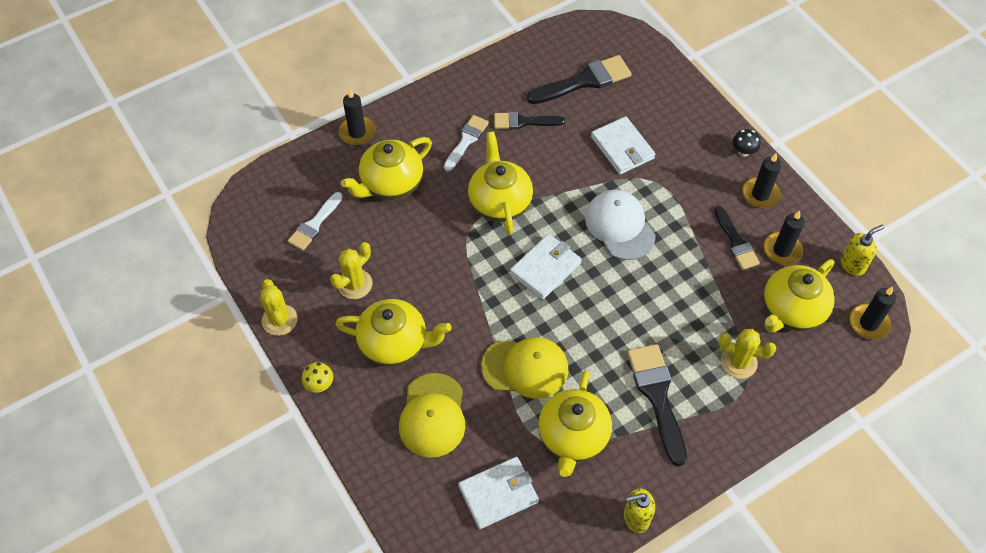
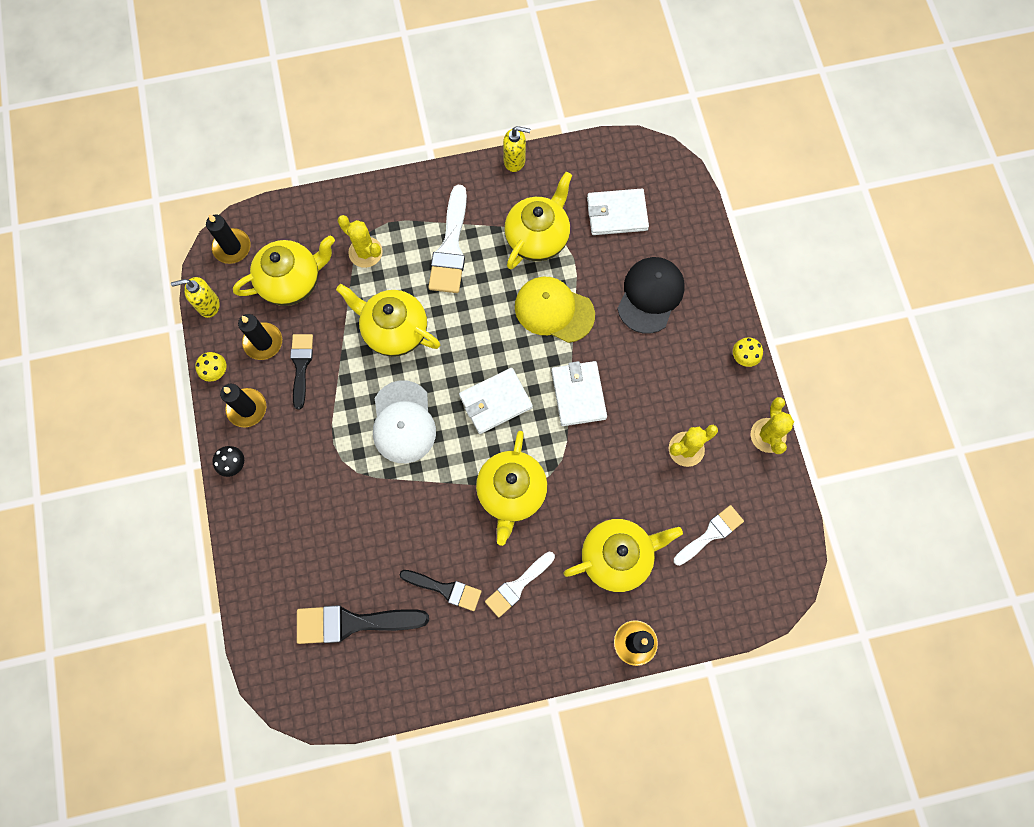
camera: 160 degrees left, 15 degrees up
(395, 344) = (664, 373): yellow teapot -> yellow teapot (394, 330)
(432, 415) = (650, 295): yellow cap -> black cap
(622, 148) = (355, 515): white wallet -> white wallet (578, 394)
(657, 396) = (450, 247): black brush -> white brush
(806, 214) = (216, 371): none -> yellow mushroom

